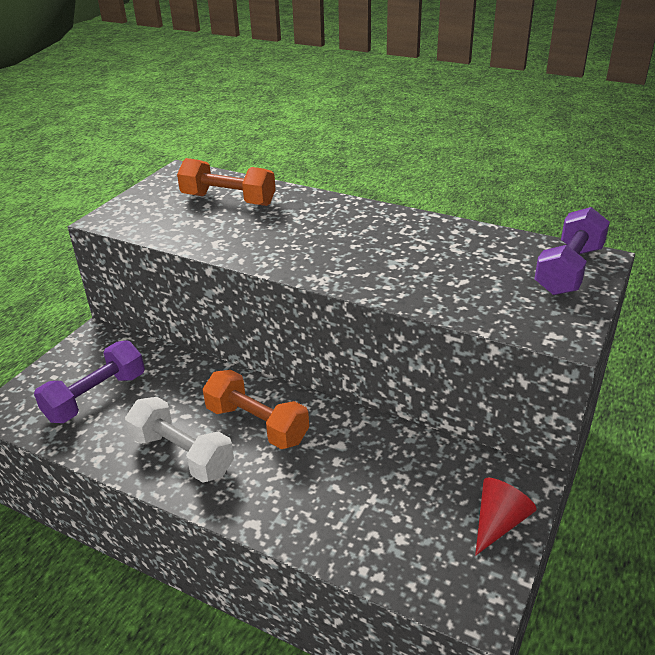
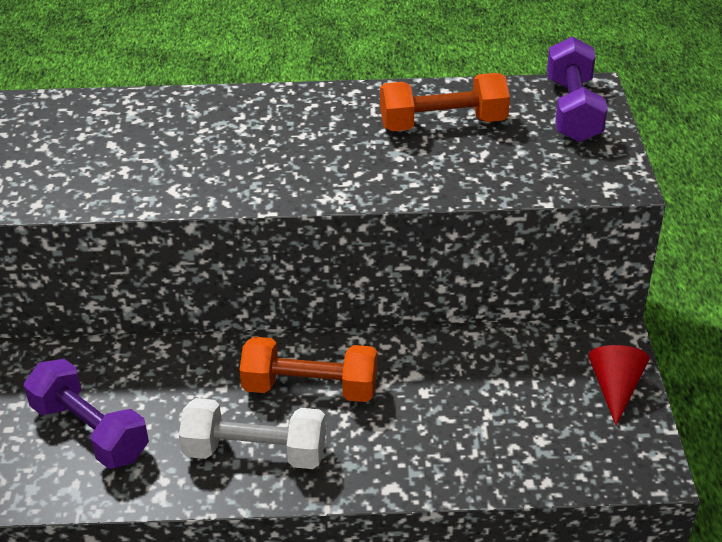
camera: 30 degrees left, 5 degrees up
(96, 397) = (90, 431): purple dumbbell -> purple dumbbell turned 60 degrees counterclockwise
(228, 200) = (133, 130): orange dumbbell -> orange dumbbell (443, 124)

